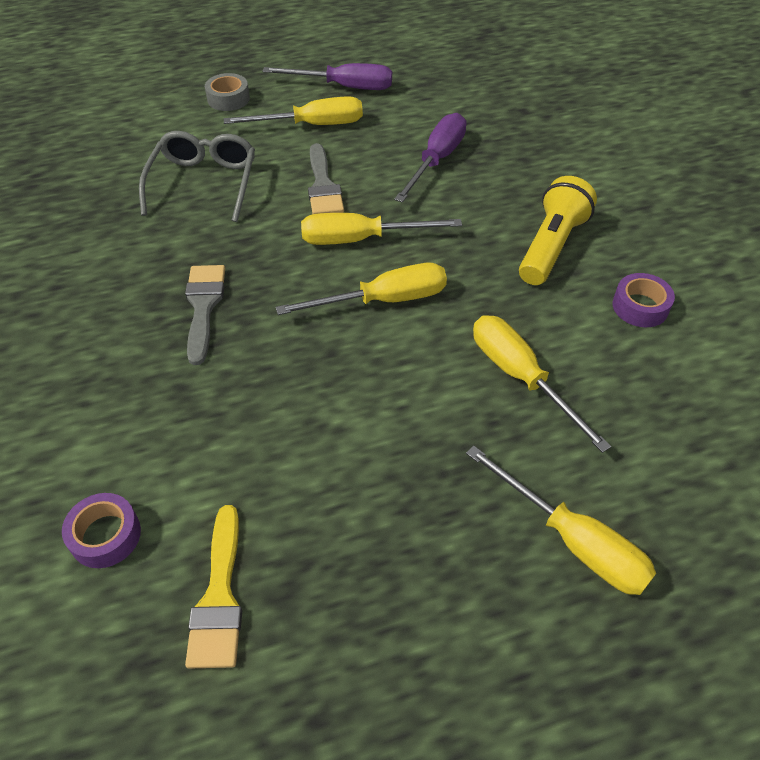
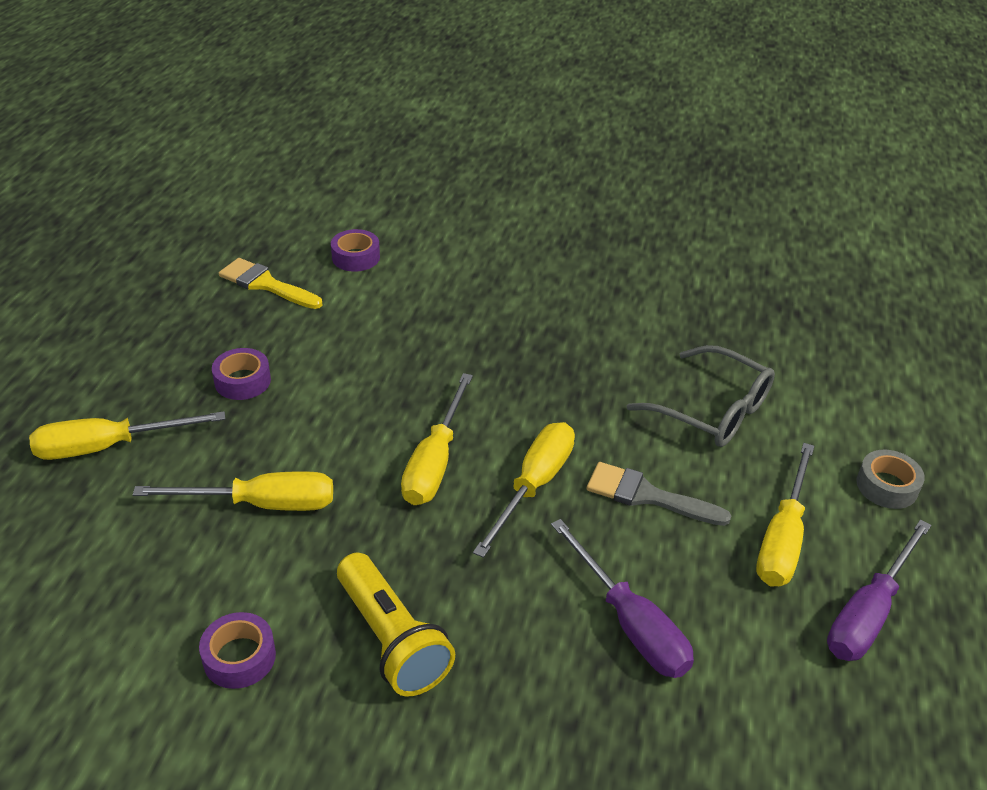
camera: 120 degrees right, 10 degrees down
(203, 306) = (525, 354): grey brush -> none
(398, 495) = (242, 381): none -> purple tape

